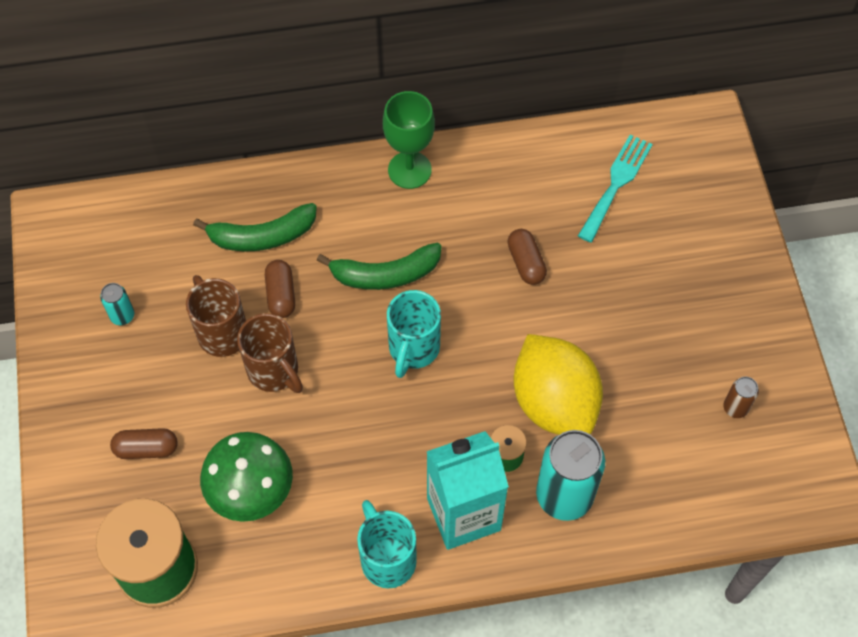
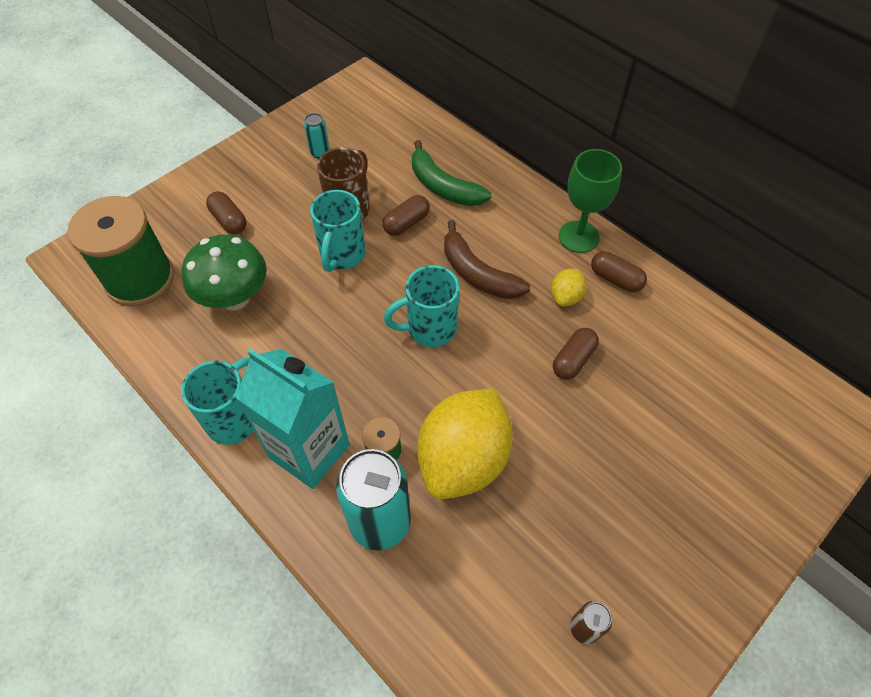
camera: 55 degrees right, 5 degrees down
(274, 371) = (342, 255): brown mug -> turquoise mug
(385, 274) = (477, 273): green banana -> brown banana
(462, 224) = (565, 297): none -> yellow lemon
(474, 175) = (615, 279): none -> brown capsule
(616, 184) = (711, 383): turquoise fork -> none

